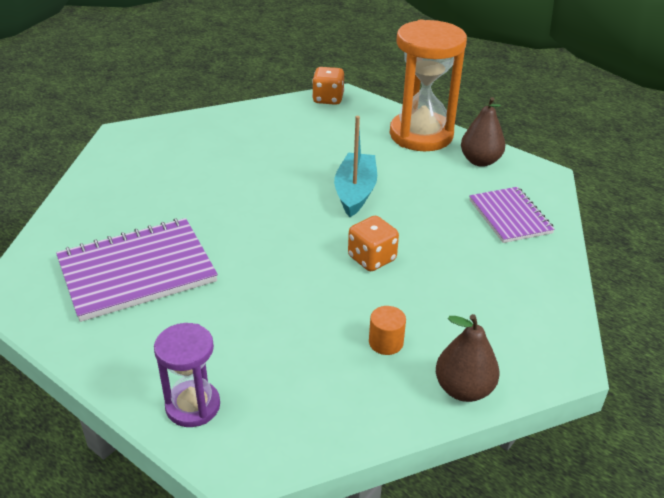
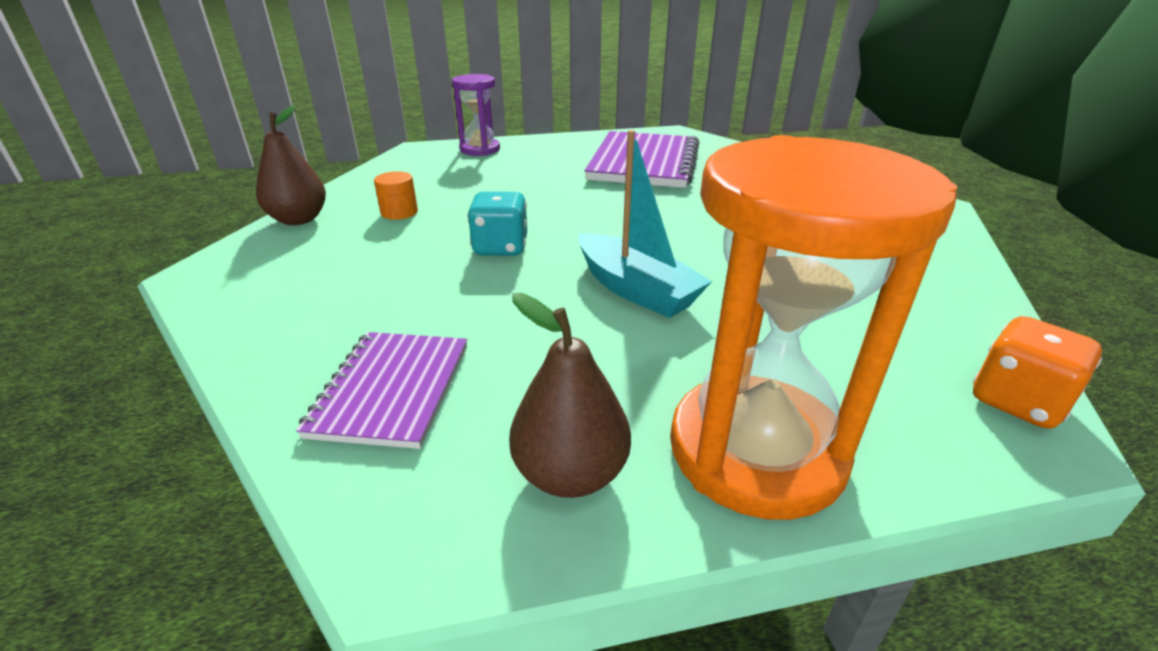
camera: 130 degrees right, 5 degrees down
(371, 259) = (501, 248): orange dice -> turquoise dice
(510, 216) = (392, 390): purple notebook -> purple notebook turned 75 degrees clockwise

